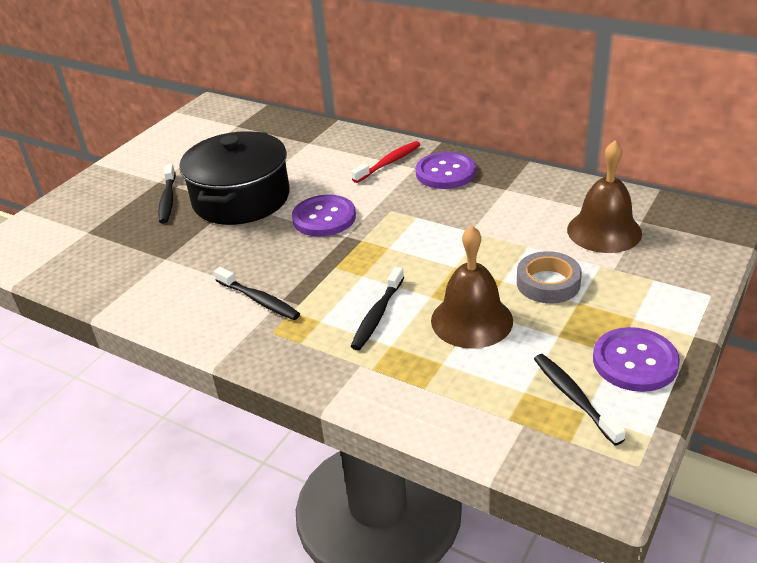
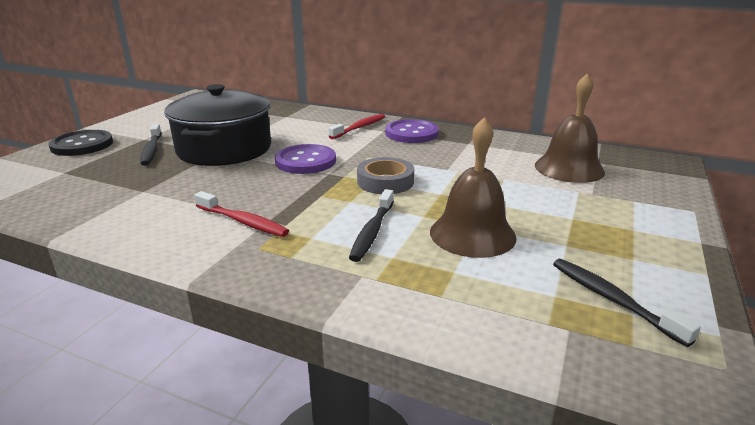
camera: 10 degrees left, 10 degrees down
(98, 191) = (82, 145): none -> black button
(259, 300) = (243, 222): black toothbrush -> red toothbrush
(548, 283) = (536, 204): grey tape -> grey tape (385, 181)
(635, 361) = (657, 265): purple button -> none

